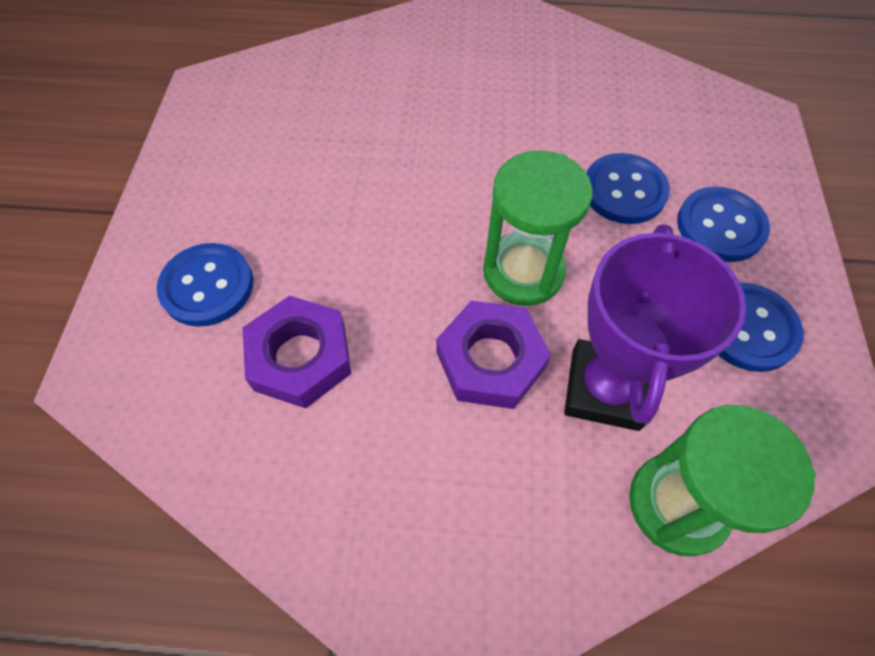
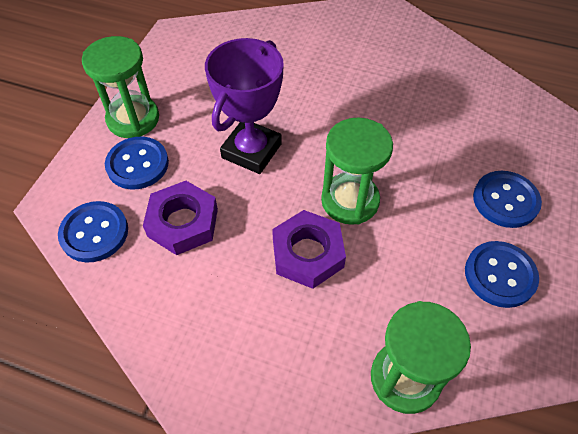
camera: 15 degrees right, 5 degrees down
(181, 221) = (133, 119): none -> green hourglass
(605, 389) = (380, 291): purple trophy -> purple trophy (251, 151)
(624, 191) = (442, 161): blue button -> blue button (94, 233)

